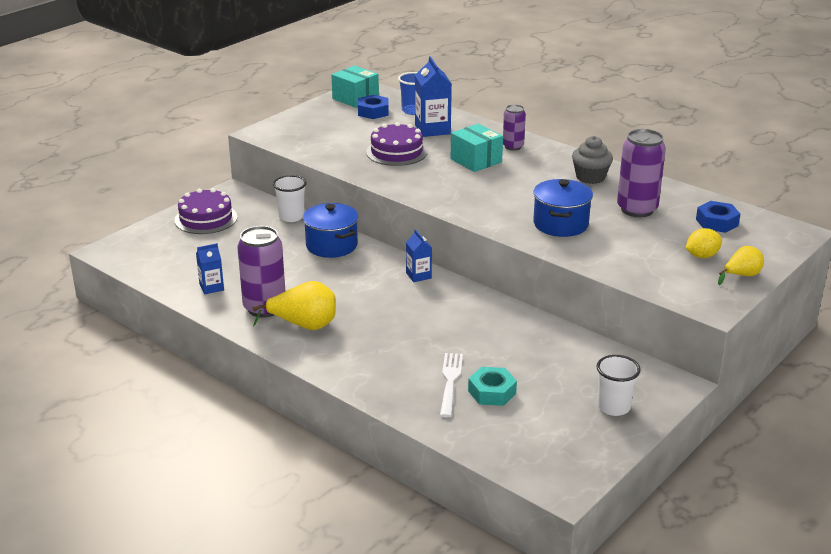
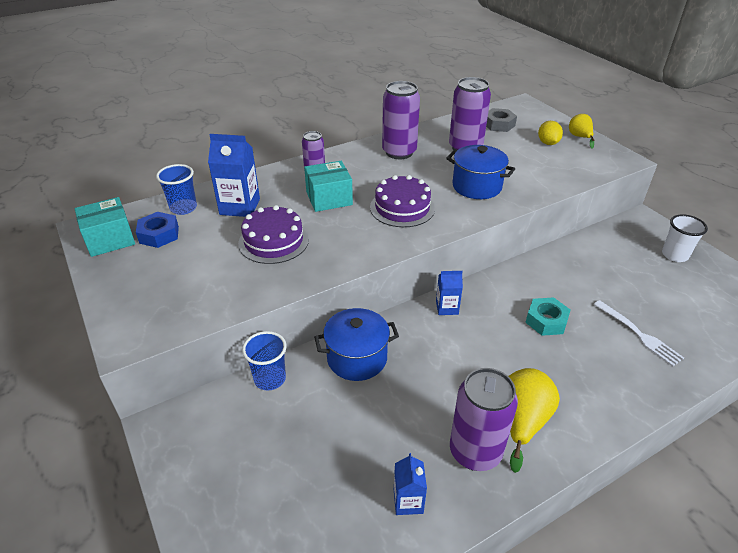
camera: 70 degrees left, 10 degrees up
(206, 218) = (218, 472): purple cake -> purple cake (402, 208)
(291, 217) = (270, 379): white cup -> blue cup
(450, 382) = (638, 334): white fork -> white fork turned 150 degrees counterclockwise
(492, 392) = (655, 313): turquoise nut -> turquoise nut (546, 321)
(590, 177) = (399, 152): grey cupcake -> purple can
(717, 222) = (499, 124): blue nut -> grey nut

